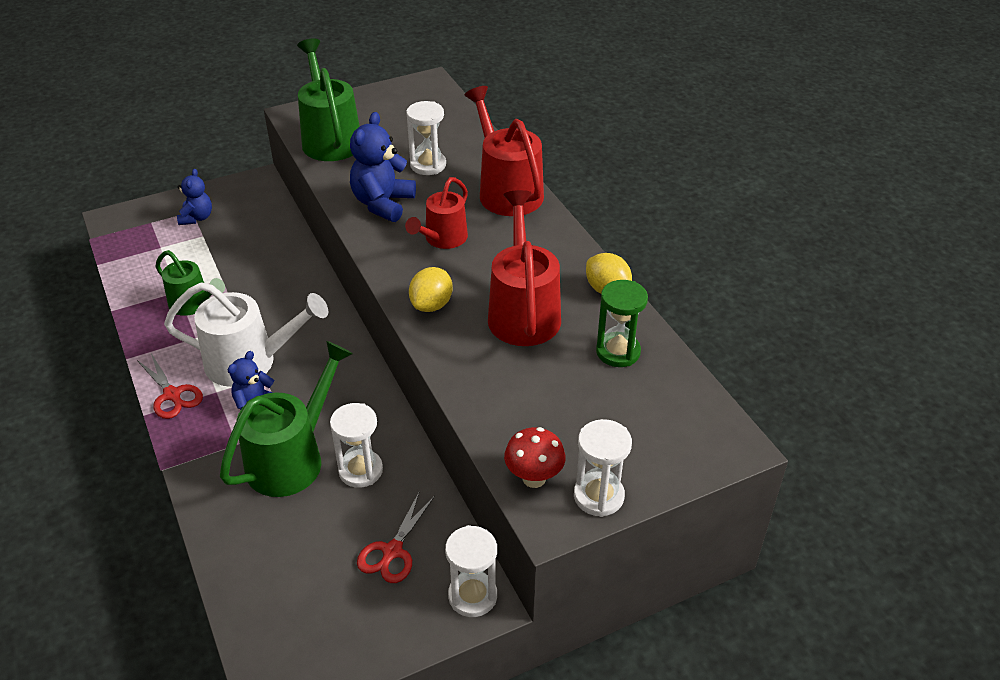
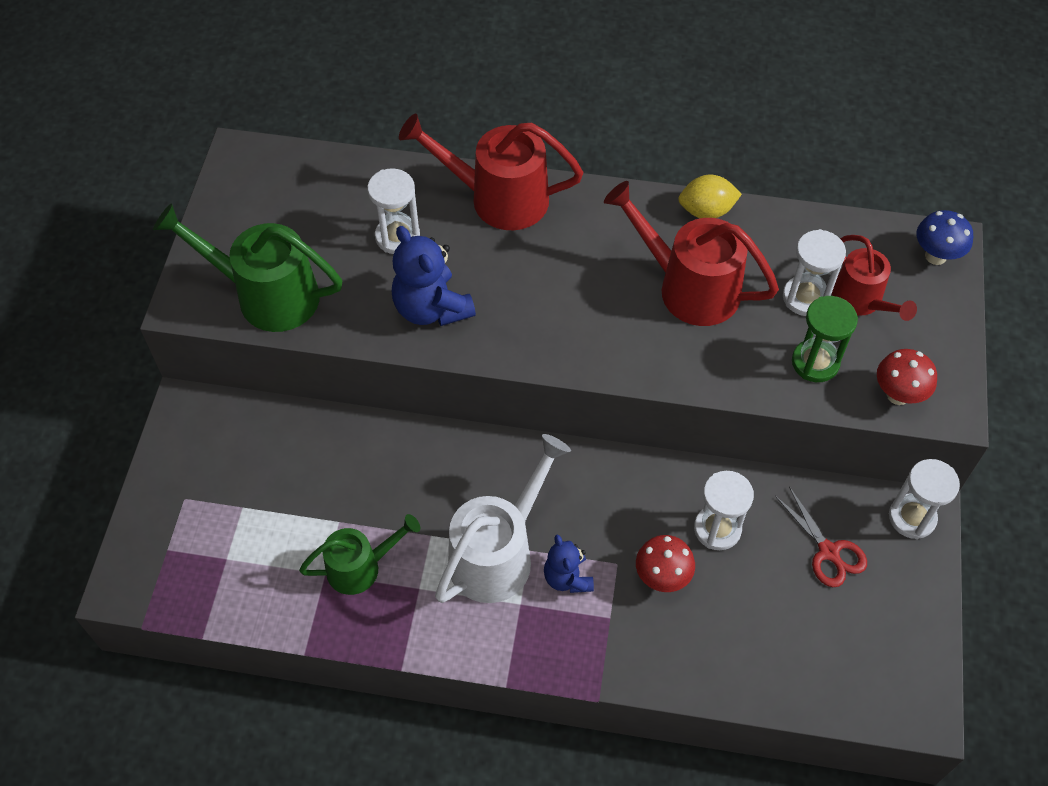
camera: 55 degrees left, 15 degrees up
(172, 395) = (495, 647): red scissors -> none
(197, 218) = (202, 498): blue teddy bear -> none
(292, 457) = (662, 577): green watering can -> red mushroom
(431, 305) = (626, 350): yellow lemon -> none
(442, 239) = (533, 290): red watering can -> red watering can (861, 301)
(598, 496) = (944, 363): white hourglass -> white hourglass (805, 297)
(618, 352) = (791, 252): green hourglass -> green hourglass (815, 362)
(712, 443) = (935, 256): none -> blue mushroom

